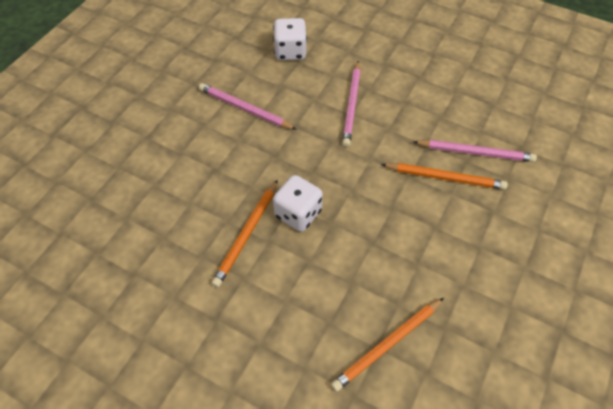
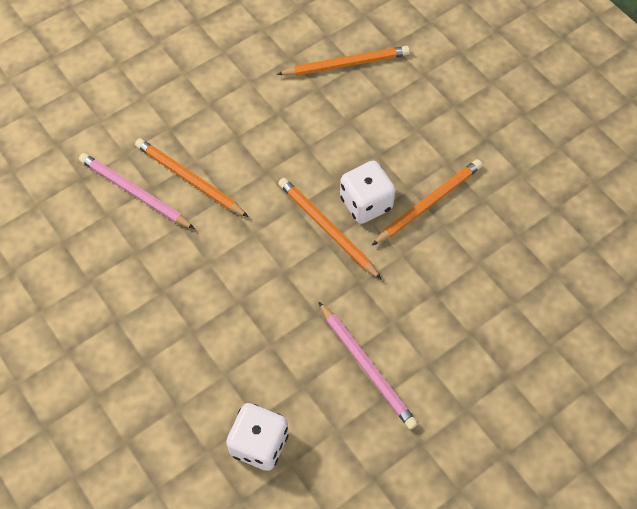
camera: 155 degrees left, 5 degrees up
(318, 182) = (327, 229): none -> orange pencil
(352, 105) = (229, 314): pink pencil -> none

